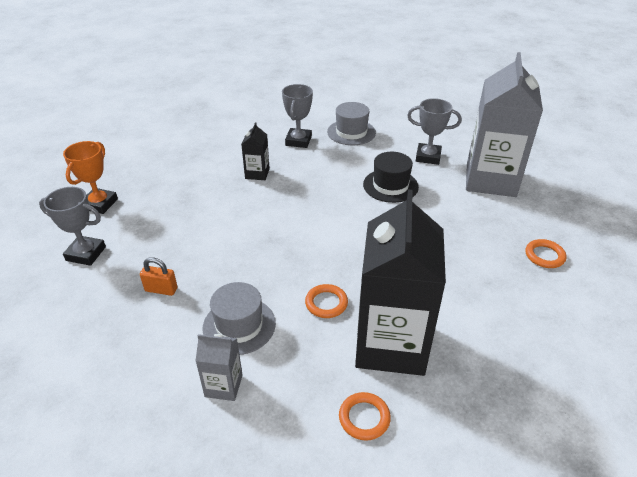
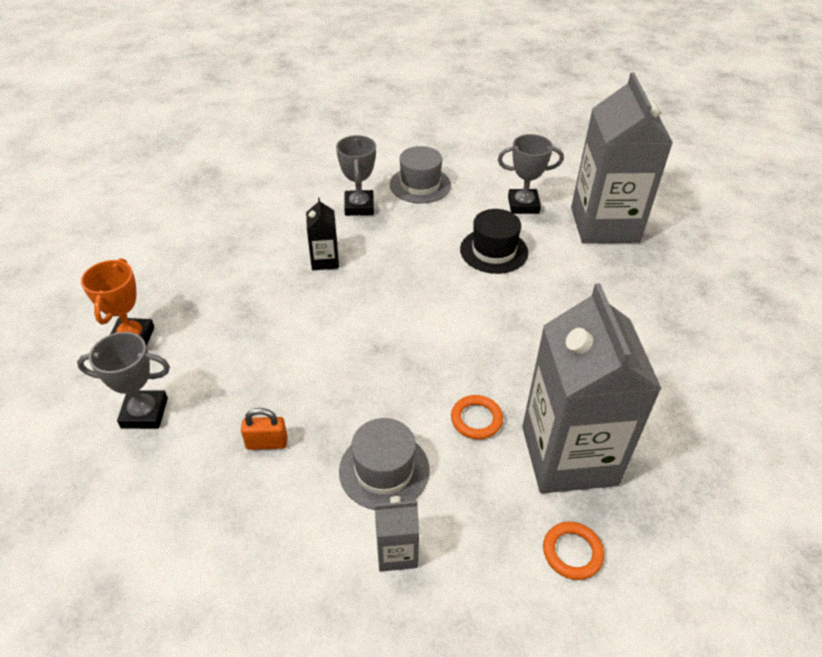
camera: 15 degrees left, 5 degrees up
(391, 344) = (568, 455): black carton -> grey carton
(544, 256) = (694, 312): orange ring -> none

